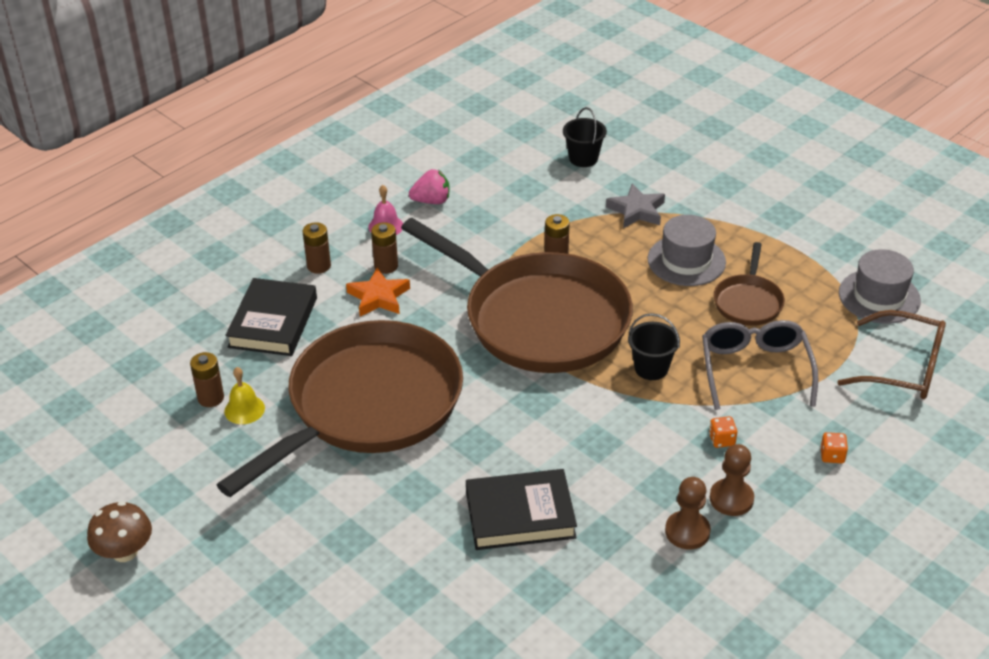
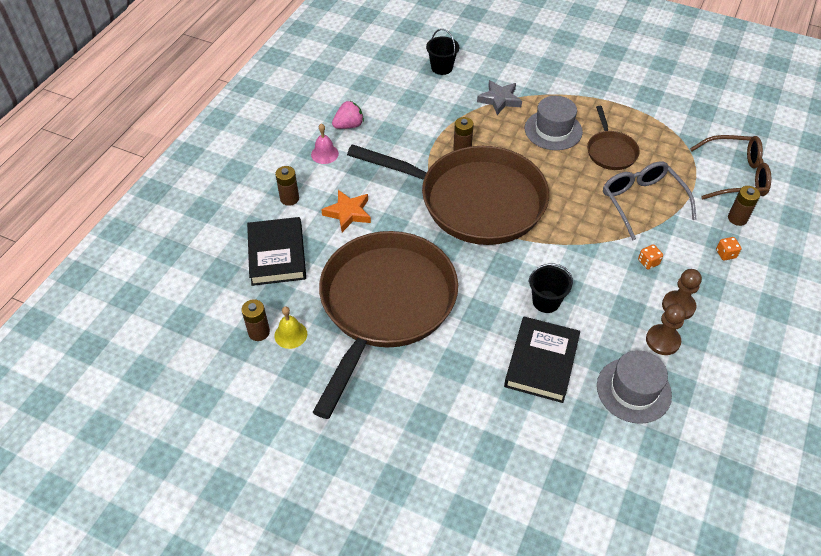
camera: 20 degrees left, 10 degrees up
(125, 552) = (254, 488): brown mushroom -> none
(386, 266) = (341, 186): brown battery -> brown battery (737, 218)
(520, 515) = (541, 362): black book -> black book turned 45 degrees counterclockwise
(651, 368) = (572, 219): black bucket -> black bucket (546, 301)
(879, 296) = (692, 126): grey hat -> grey hat (633, 390)

